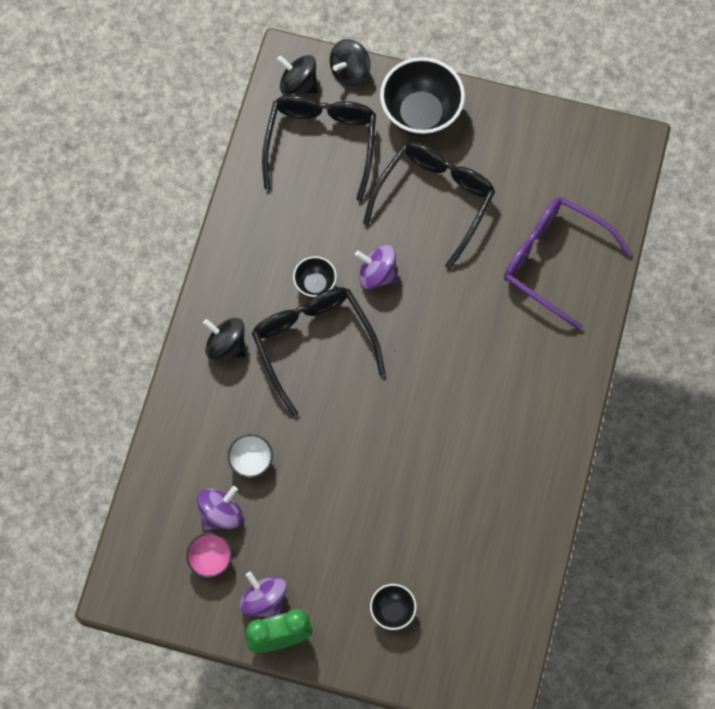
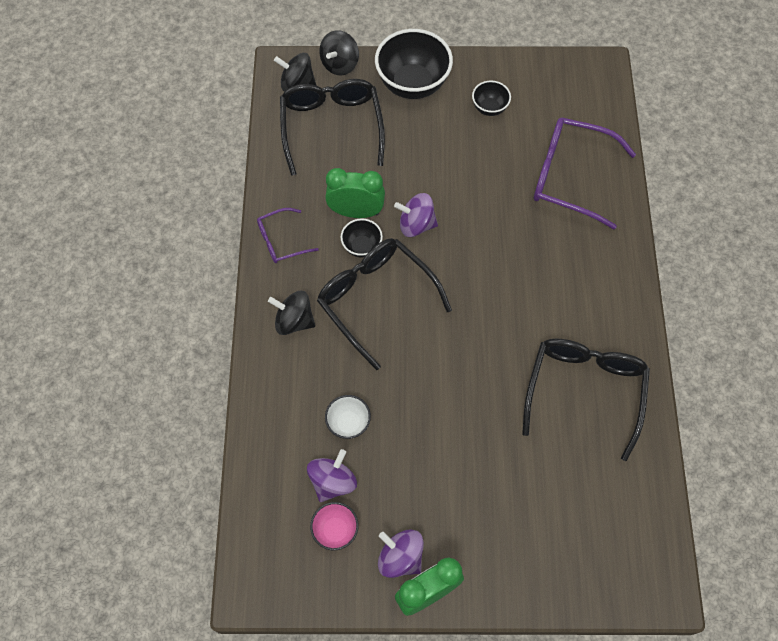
camera: 15 degrees left, 5 degrees down
(235, 258) = (281, 241): none -> purple glasses
(320, 245) = (356, 212): none -> green clock
(392, 611) = (530, 533): black bowl -> black bowl (489, 108)
(434, 200) = (447, 151): black glasses -> black glasses (584, 391)

